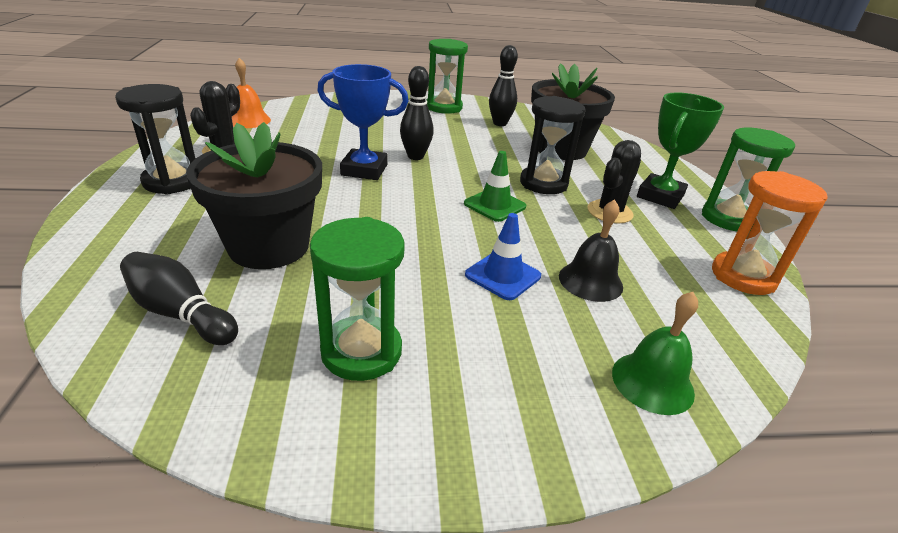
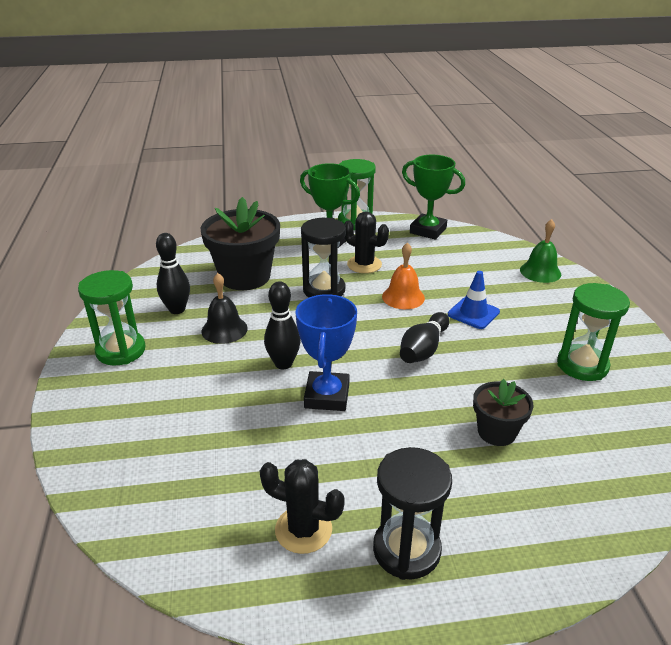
camera: 90 degrees left, 0 degrees up
(181, 313) = (603, 457): black bowling pin -> black bowling pin (423, 349)
(249, 120) = (183, 538): orange bell -> orange bell (403, 297)
(269, 246) = (496, 432): black flower pot -> black flower pot, size x0.55
(494, 205) = (374, 315): green traffic cone -> none
(590, 281) = (461, 281): black bell -> black bell (224, 329)
(743, 276) = (428, 230): orange hourglass -> green trophy

